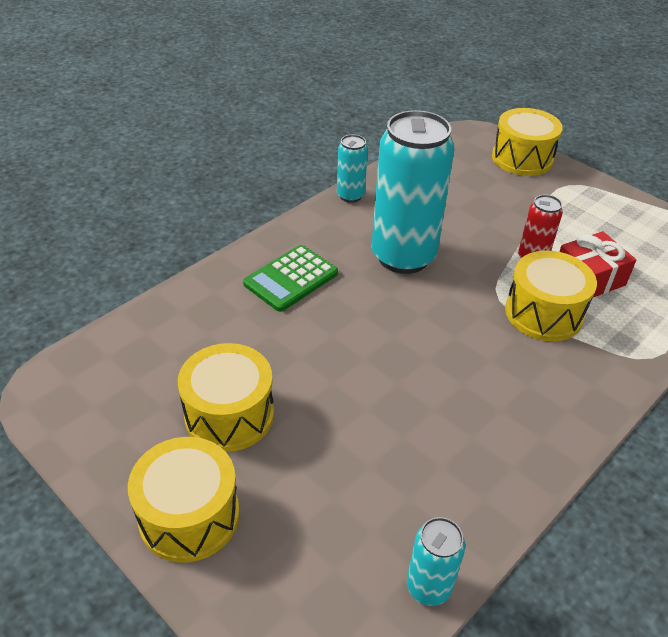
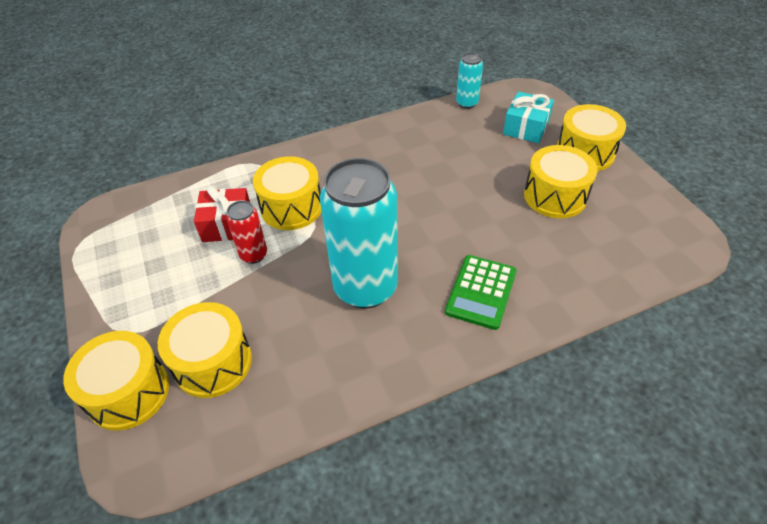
camera: 155 degrees left, 5 degrees up
(291, 278) = (481, 292): green calculator -> green calculator turned 135 degrees clockwise
(299, 549) = (526, 127): none -> turquoise gift
(350, 196) = (374, 388): turquoise can -> none
(482, 183) = (213, 362): none -> yellow drum

